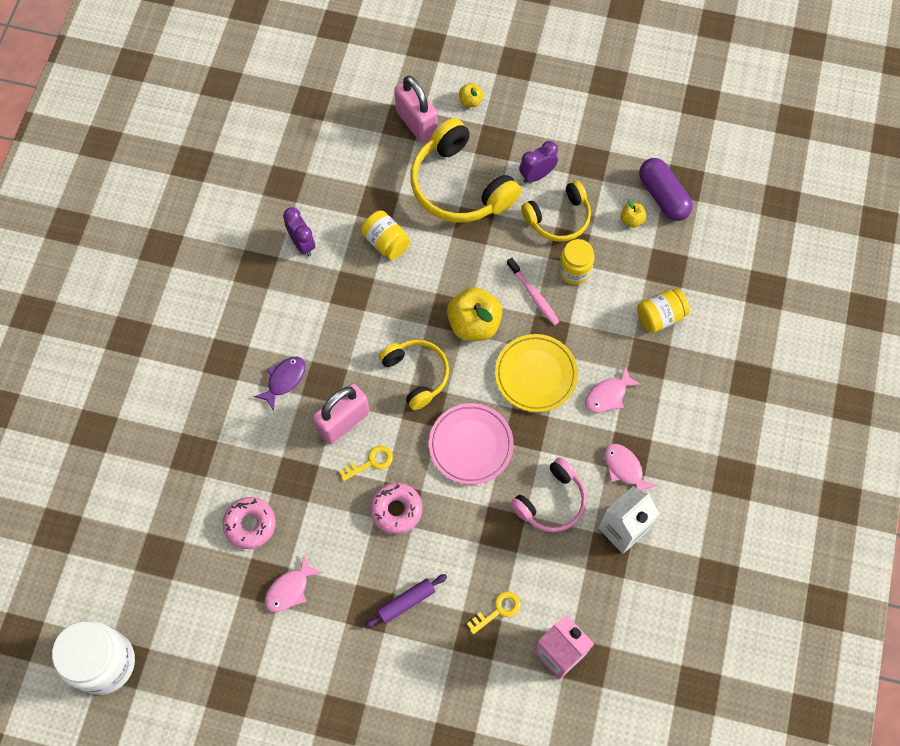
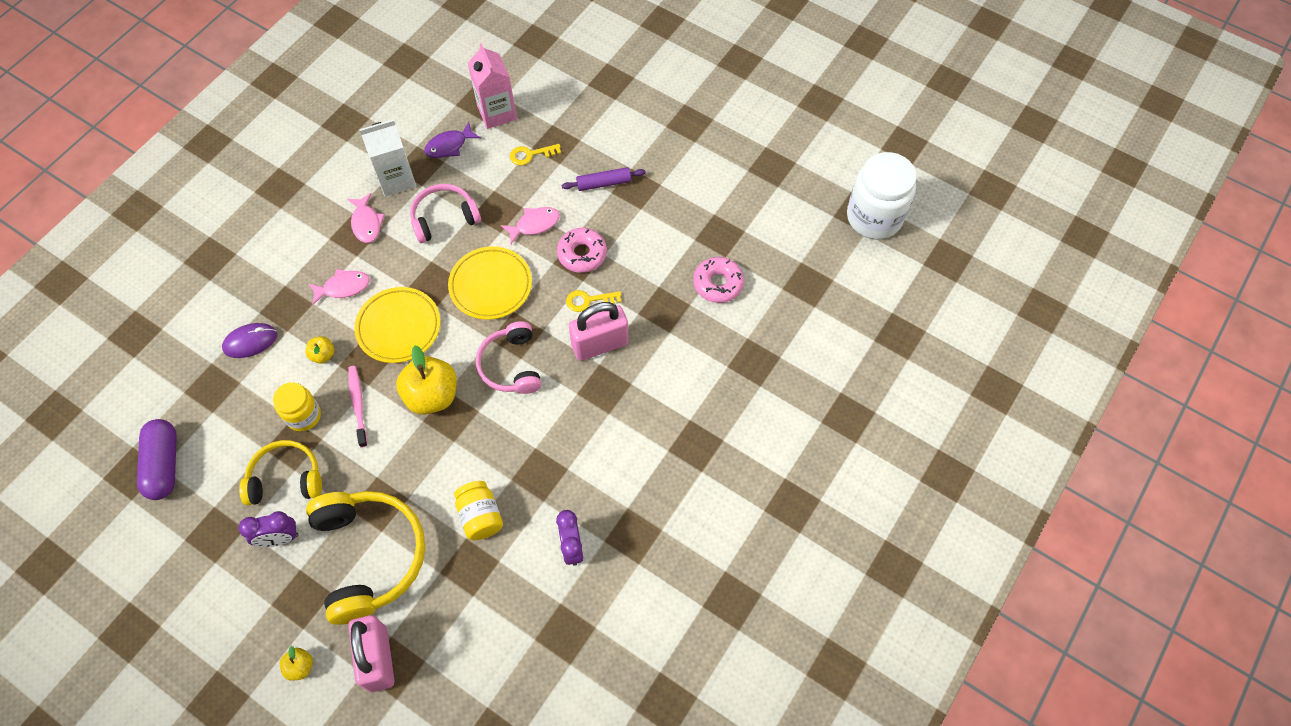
camera: 160 degrees left, 5 degrees down
(284, 380) = (643, 403): purple fish -> purple fish (449, 146)
(290, 589) = (699, 222): pink fish -> pink fish (534, 224)
(417, 374) = (511, 365): yellow headphones -> pink headphones
(471, 445) = (491, 285): pink plate -> yellow plate
(632, 220) = (213, 450): yellow apple -> yellow apple (323, 355)
(660, 316) = (250, 341): yellow jar -> purple mouse

